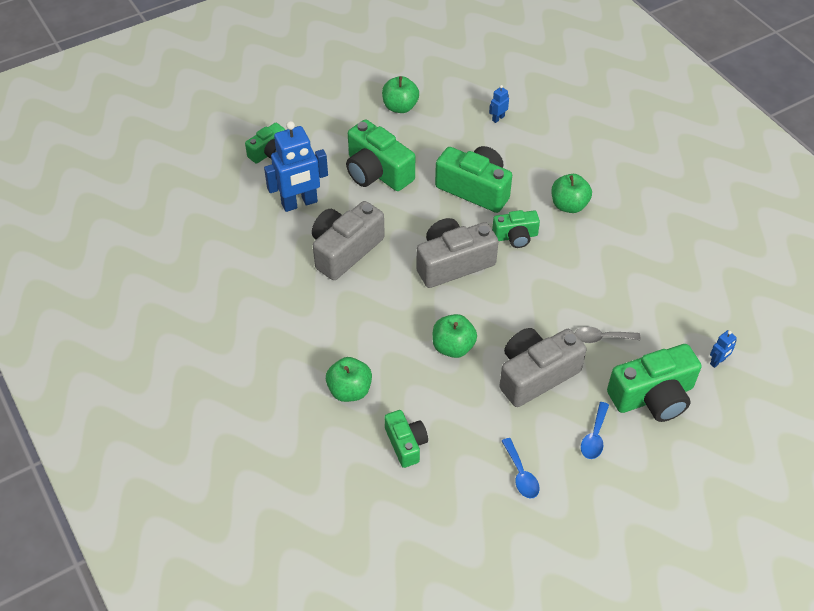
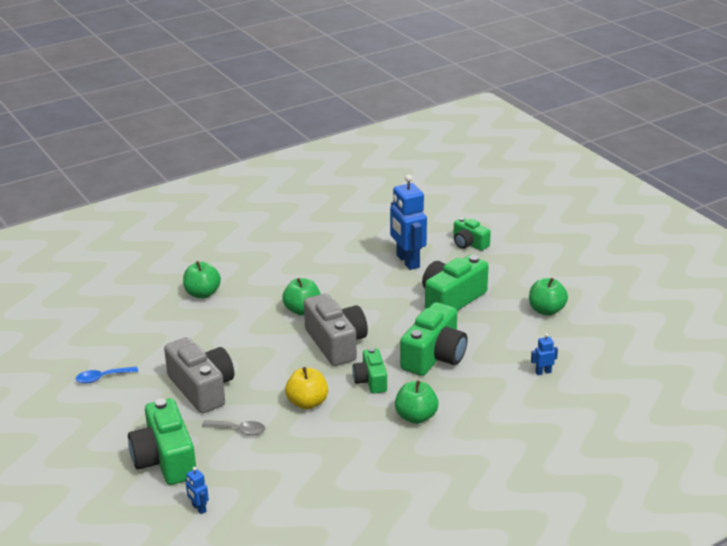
camera: 90 degrees right, 20 degrees down
(345, 250) = (352, 286): grey camera -> none
(406, 444) = (146, 321): green camera -> none
(453, 347) = (239, 343): green apple -> green apple (302, 310)
(498, 118) = (543, 372): blue robot -> blue robot turned 60 degrees counterclockwise
(554, 285) = (307, 403): none -> yellow apple
(594, 437) = (129, 420): blue spoon -> none
(601, 338) = (239, 430): grey spoon -> grey spoon turned 105 degrees clockwise

